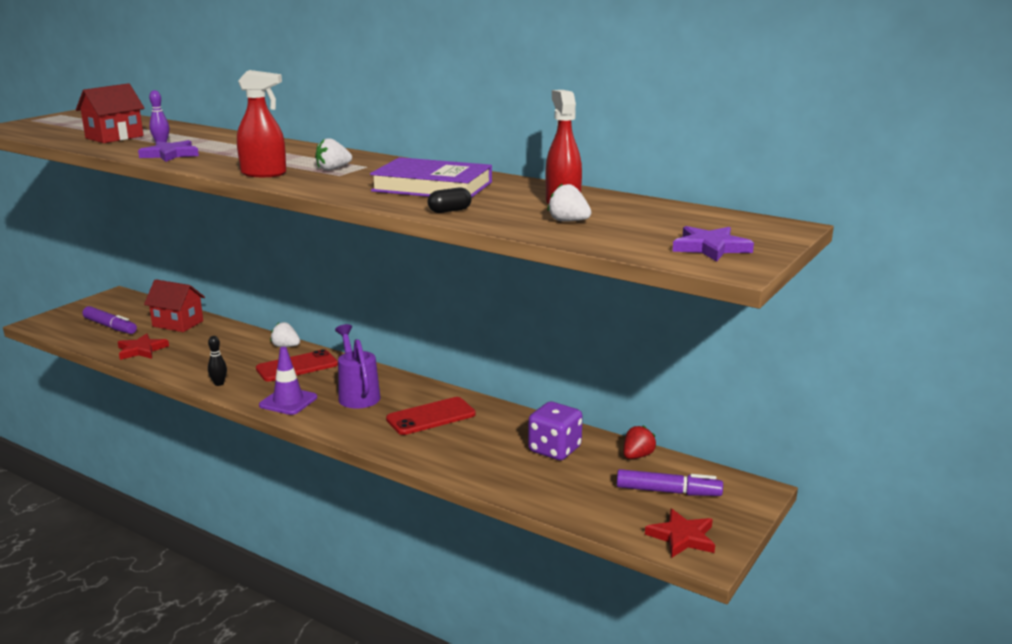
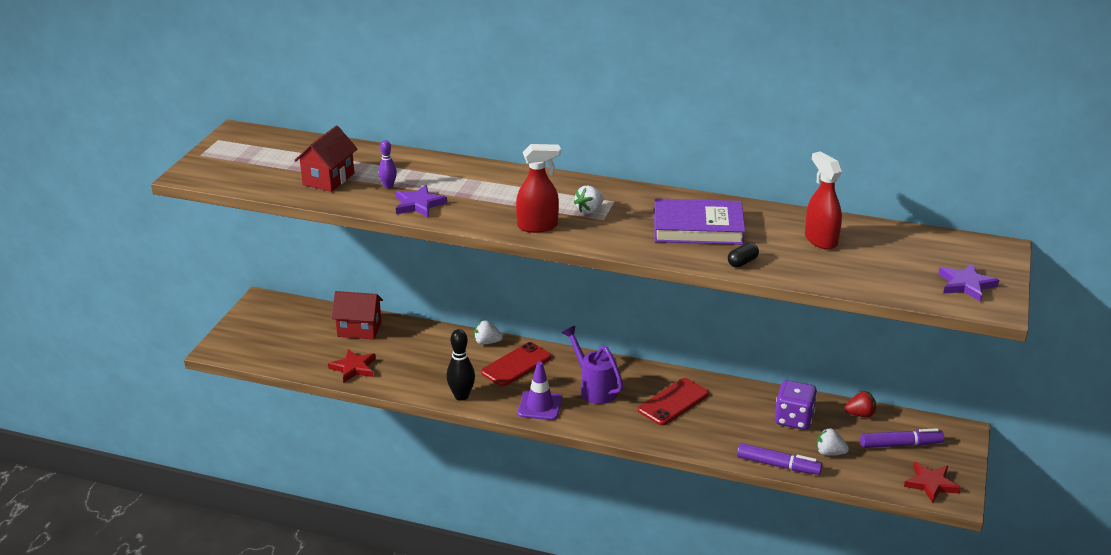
camera: 15 degrees left, 10 degrees up
(110, 327) = (296, 343): purple marker -> purple marker (778, 465)
(219, 383) = (461, 396): black bowling pin -> black bowling pin, size x1.66
(568, 221) = (843, 264): white strawberry -> white strawberry (829, 453)
(637, 456) = (860, 414): red strawberry -> red strawberry turned 60 degrees clockwise

